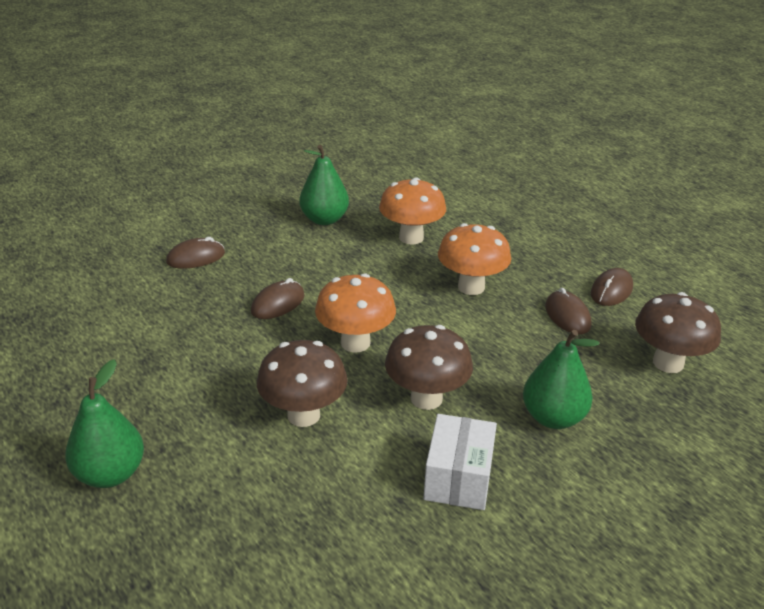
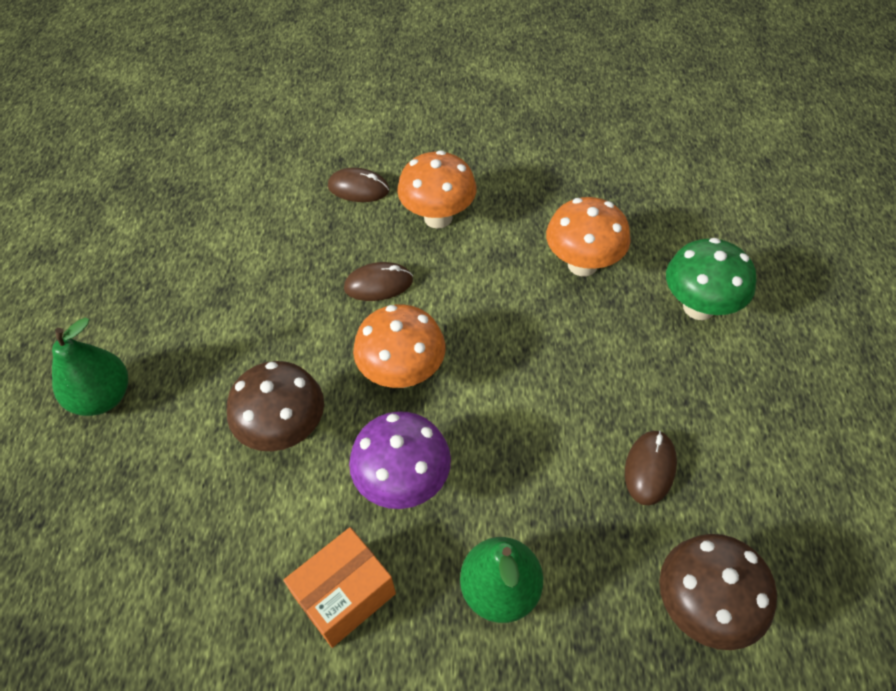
camera: 40 degrees right, 20 degrees up
(324, 219) = (516, 195): green pear -> none
(426, 398) = (403, 482): brown mushroom -> purple mushroom
(458, 478) = (344, 595): white box -> orange box
(471, 287) = (581, 367): orange mushroom -> orange mushroom (438, 218)
(505, 230) = (698, 307): none -> green mushroom
(611, 290) = (740, 464): brown mouse -> none

